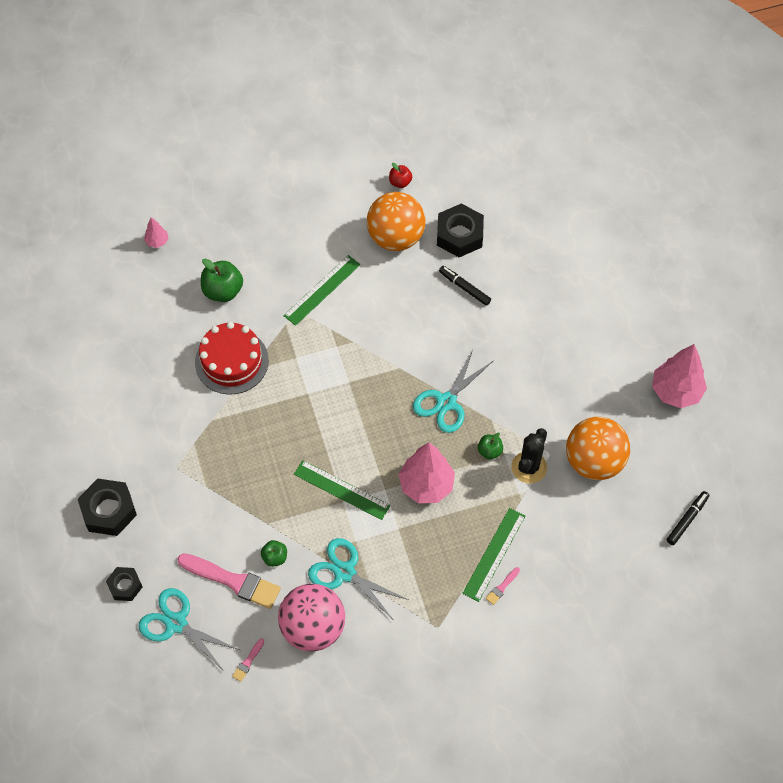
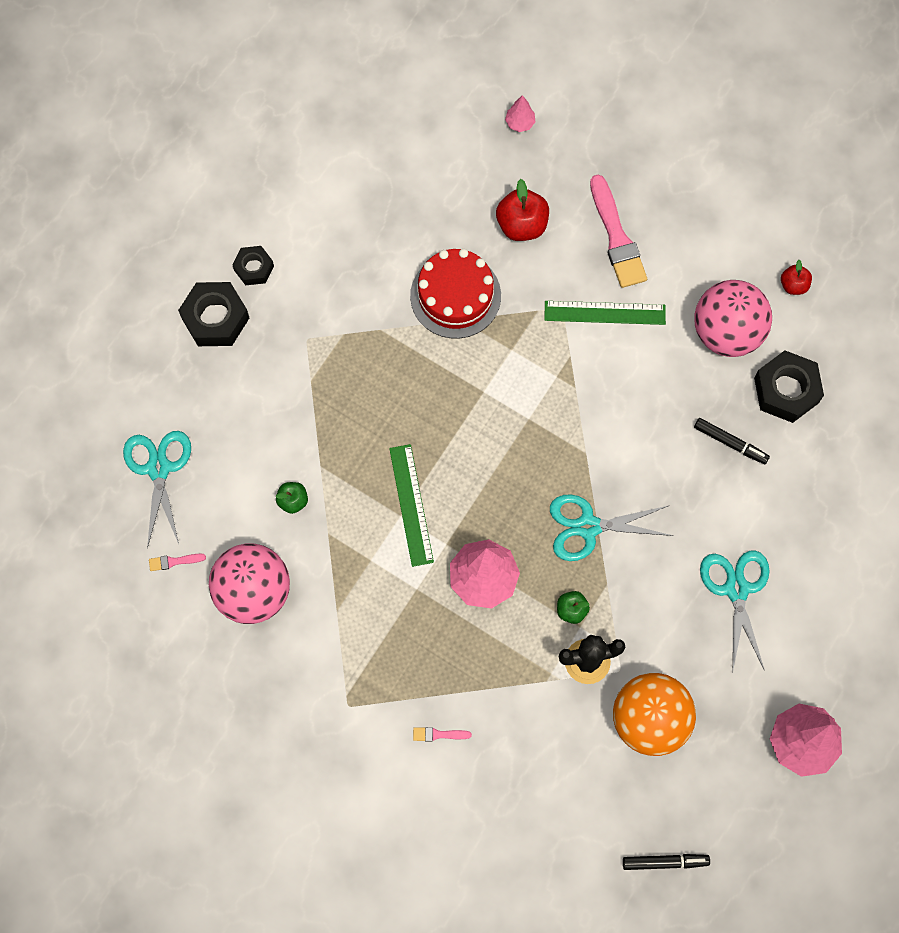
camera: 50 degrees right, 10 degrees up
(125, 586) = (157, 394): black nut -> black nut (254, 268)
(223, 291) = (522, 225): green apple -> red apple
(233, 581) = (239, 483): pink brush -> pink brush (617, 237)
(345, 572) = (331, 576): turquoise scissors -> turquoise scissors (736, 589)
(395, 237) = (727, 332): orange ball -> pink ball
(464, 288) = (730, 443): black marker -> black marker turned 120 degrees clockwise
(494, 554) = (466, 700): green ruler -> none

